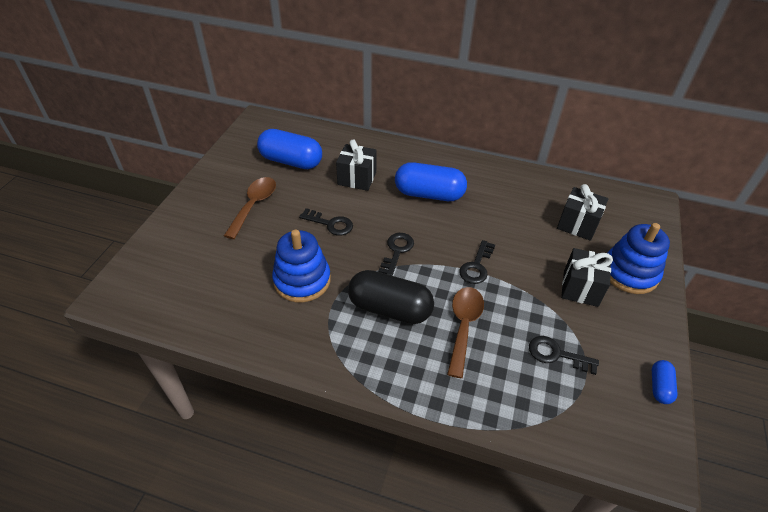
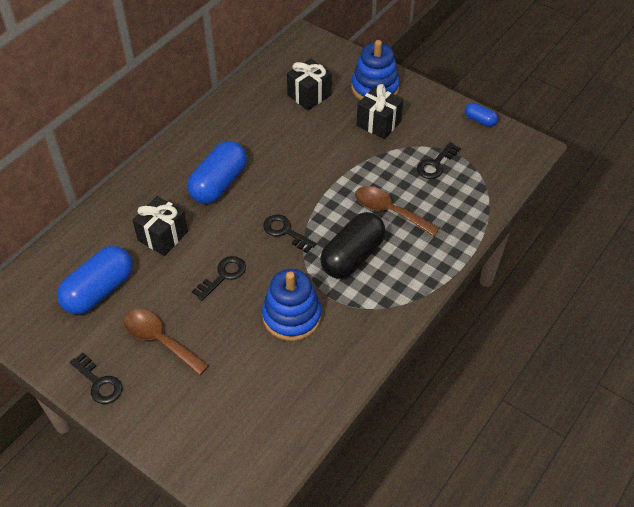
camera: 70 degrees left, 5 degrees up
(476, 266) = (328, 180): black key -> black key (99, 383)

